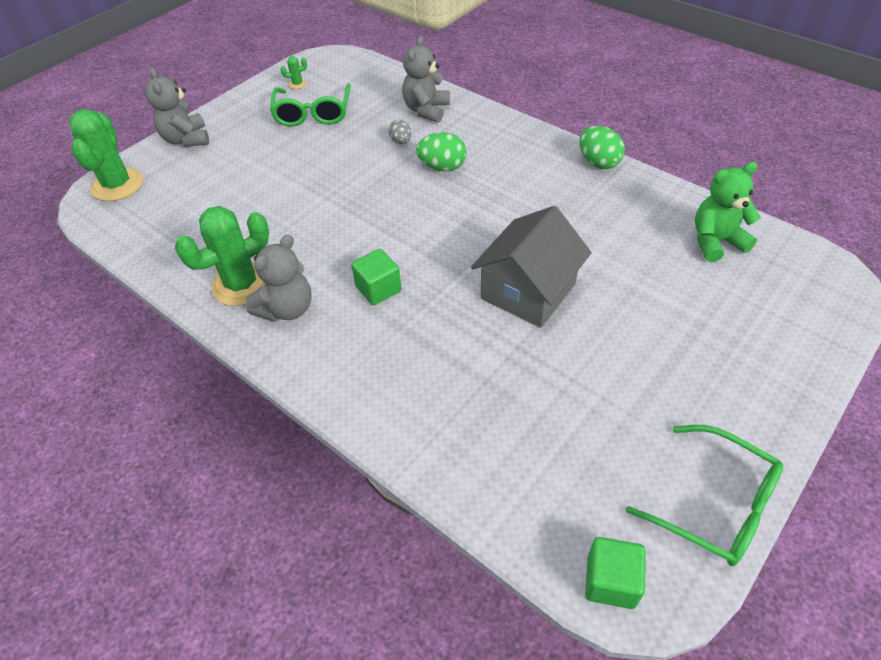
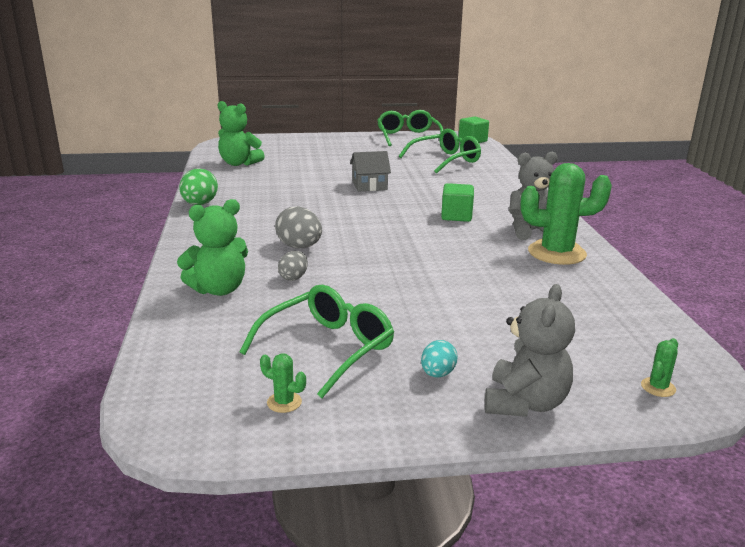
camera: 140 degrees left, 25 degrees down
(117, 185) = (658, 387): green cactus -> green cactus, size x0.41
(242, 131) = (437, 374): none -> turquoise egg
(426, 110) = (219, 289): grey teddy bear -> green teddy bear
(442, 167) = (299, 247): green egg -> grey egg
(528, 291) = (369, 186): grey house -> grey house, size x0.57
(545, 438) = (445, 160): none -> green glasses

